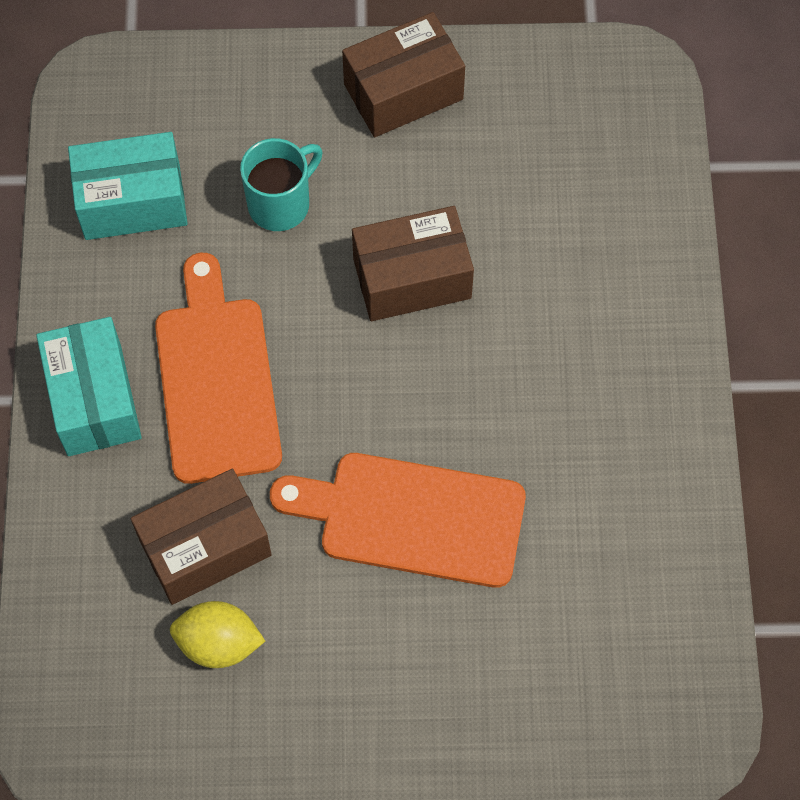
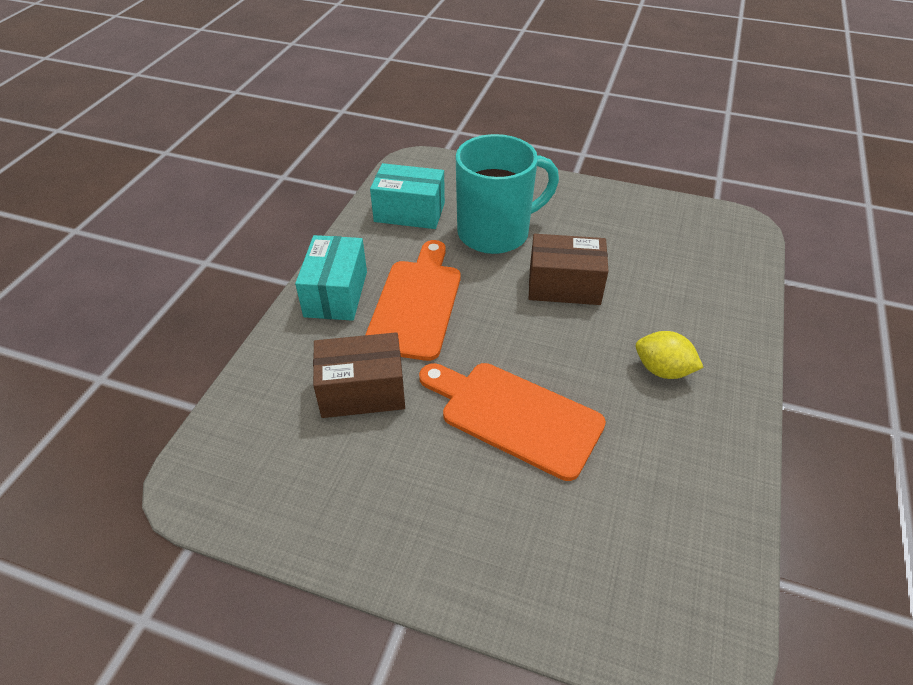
camera: 20 degrees right, 20 degrees down
(219, 643) = (341, 452): yellow lemon -> yellow lemon (662, 370)
(281, 203) = (496, 232): turquoise mug -> turquoise mug, size x1.81
(403, 92) = (590, 202): brown box -> none

